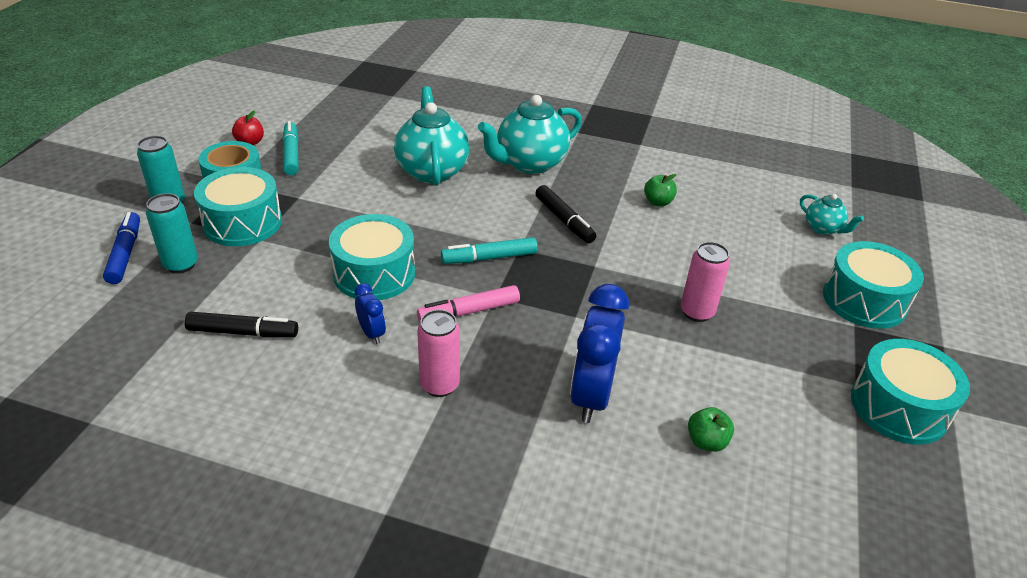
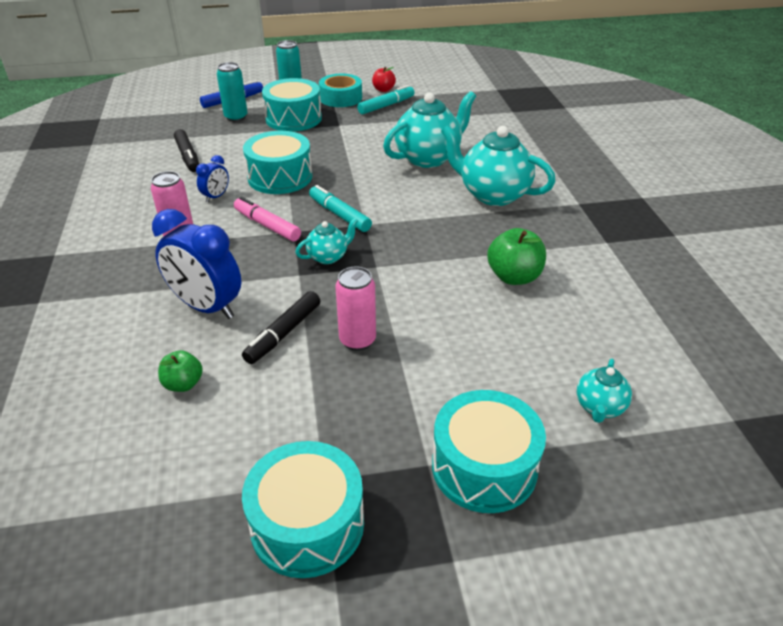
camera: 65 degrees right, 0 degrees up
(559, 288) = (328, 257): none -> turquoise teapot
(564, 220) = (426, 234): black marker -> black marker (283, 333)
(591, 395) = (207, 307): blue clock -> blue clock turned 135 degrees counterclockwise
(658, 202) = (514, 277): green apple -> green apple, size x1.62

